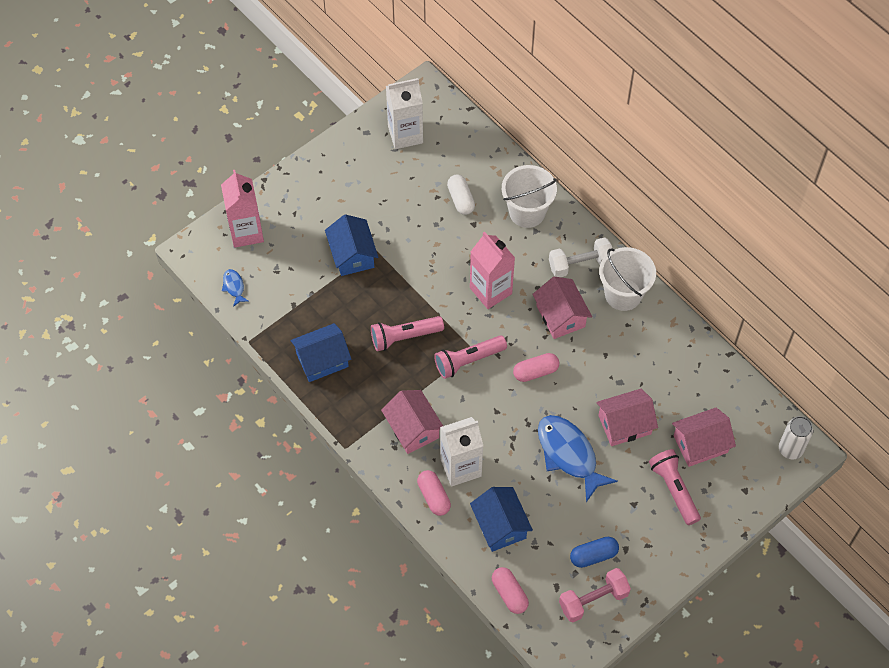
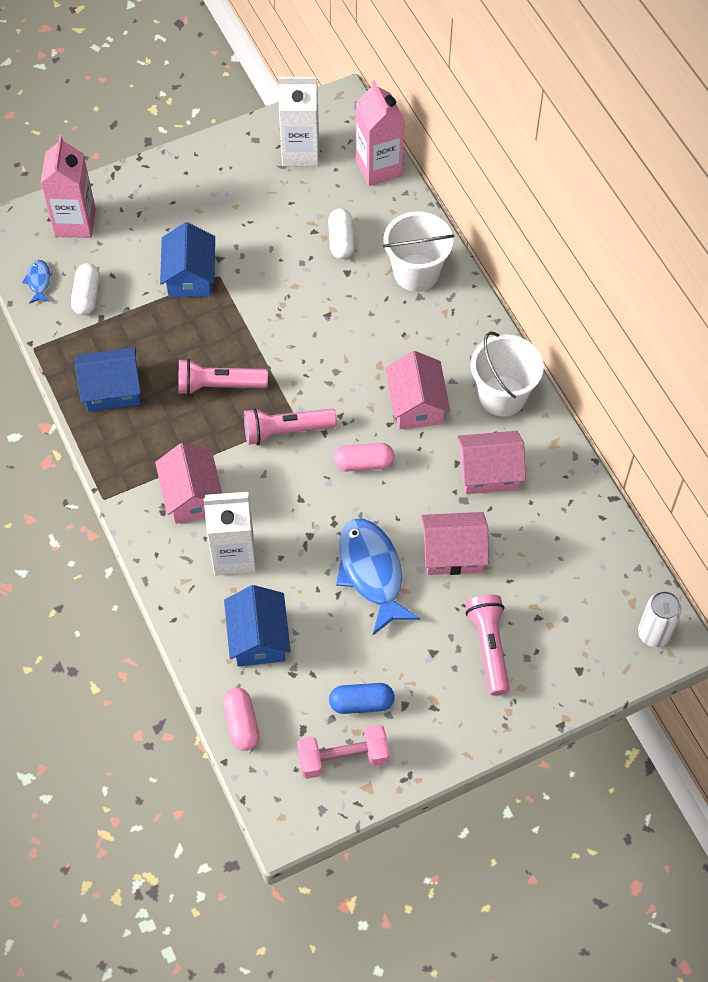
camera: 15 degrees right, 0 degrees up
(276, 290) = (87, 296): none -> white capsule
(433, 497) = (189, 583): pink capsule -> none
(490, 291) = (341, 355): pink carton -> pink carton (378, 168)
(580, 264) = (460, 348): white dumbbell -> none
(700, 444) = (540, 599): pink house -> pink house (489, 472)

